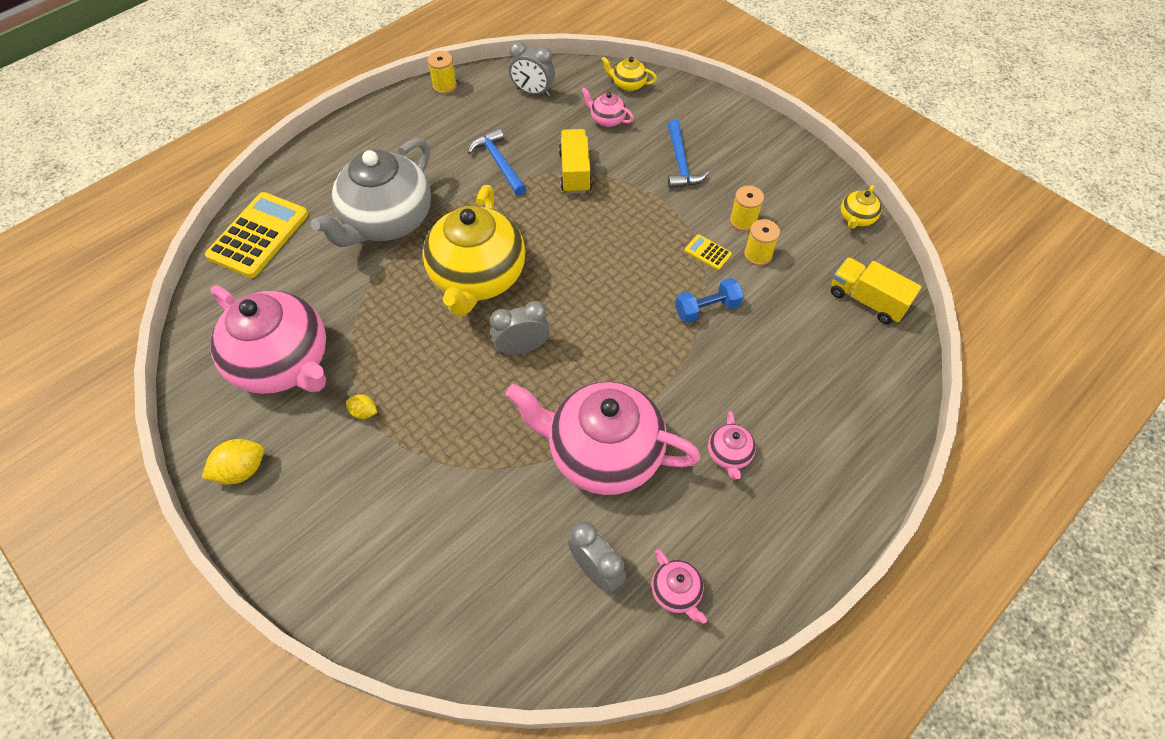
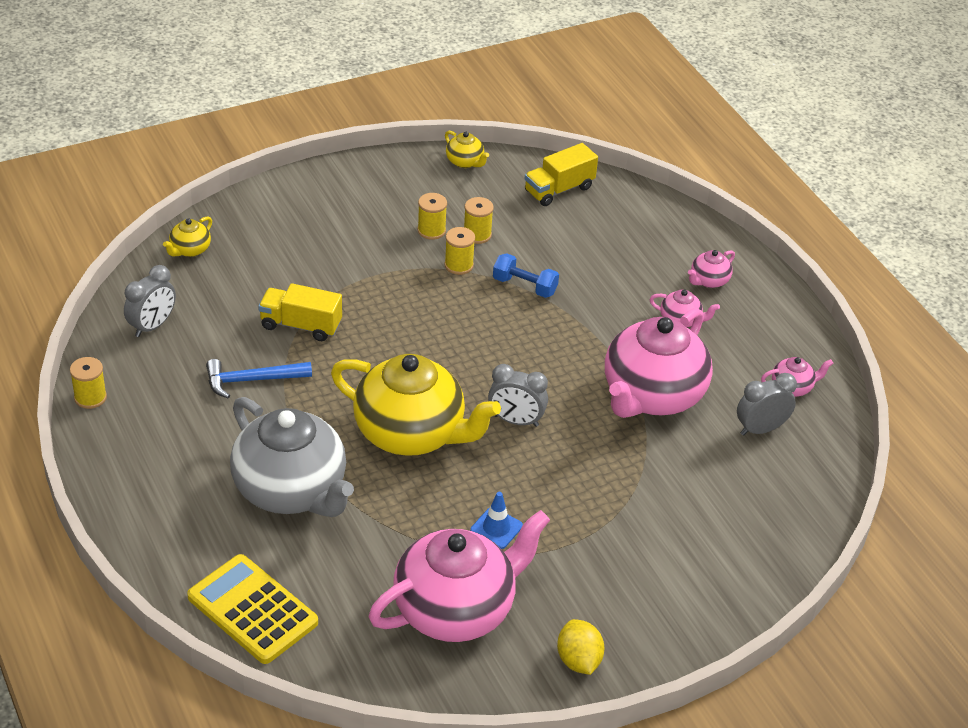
camera: 75 degrees left, 15 degrees down
(364, 412) = (545, 553): yellow lemon -> none
(384, 367) = (496, 528): none -> blue traffic cone
(522, 348) = (516, 421): grey clock -> grey clock turned 75 degrees counterclockwise
(607, 120) = (235, 281): pink teapot -> pink teapot (709, 281)
(681, 163) = (331, 247): blue hammer -> none
(707, 252) = (459, 265): yellow calculator -> yellow spool
(707, 309) = (524, 286): blue dumbbell -> blue dumbbell turned 60 degrees counterclockwise

